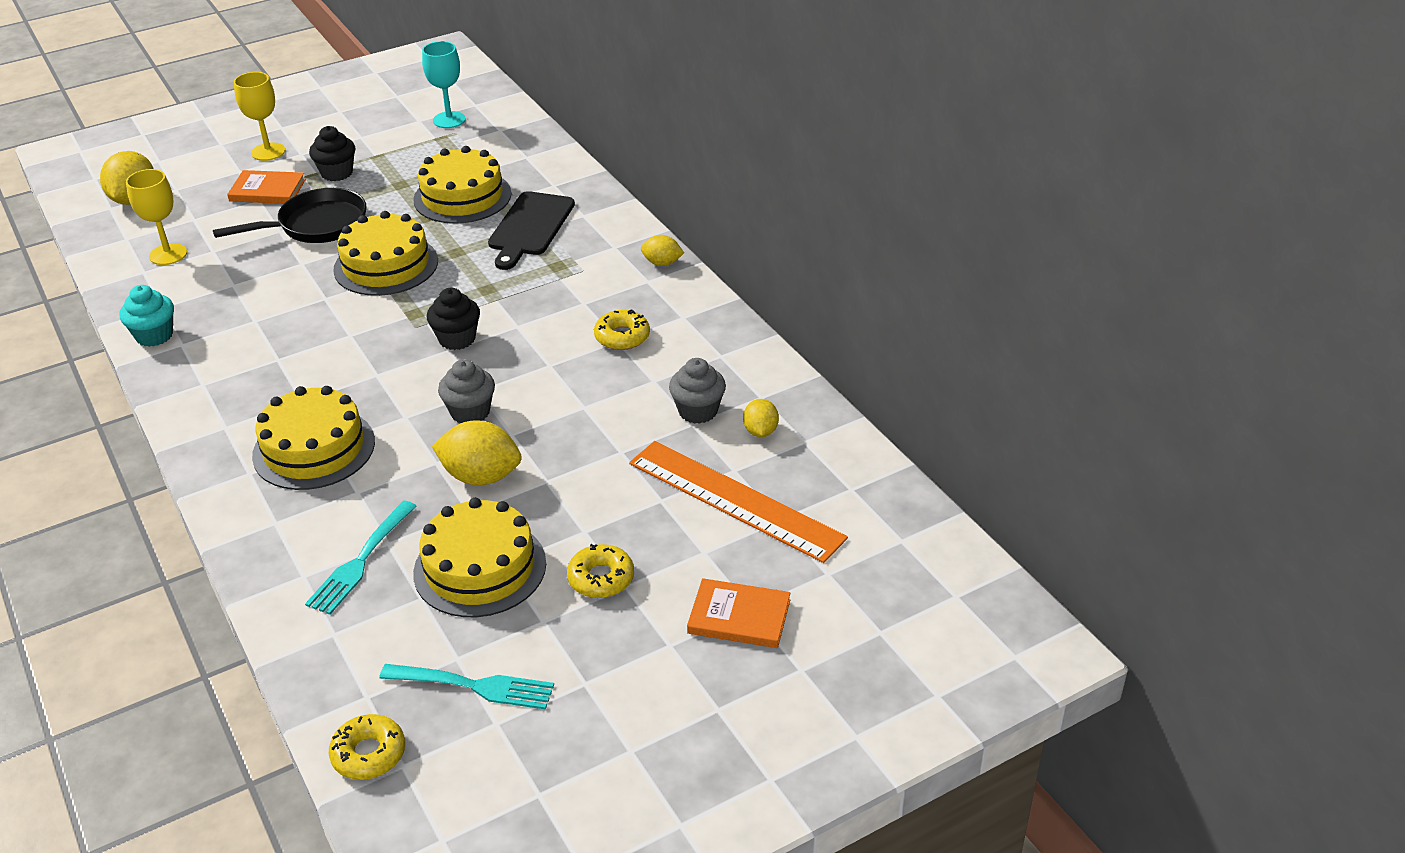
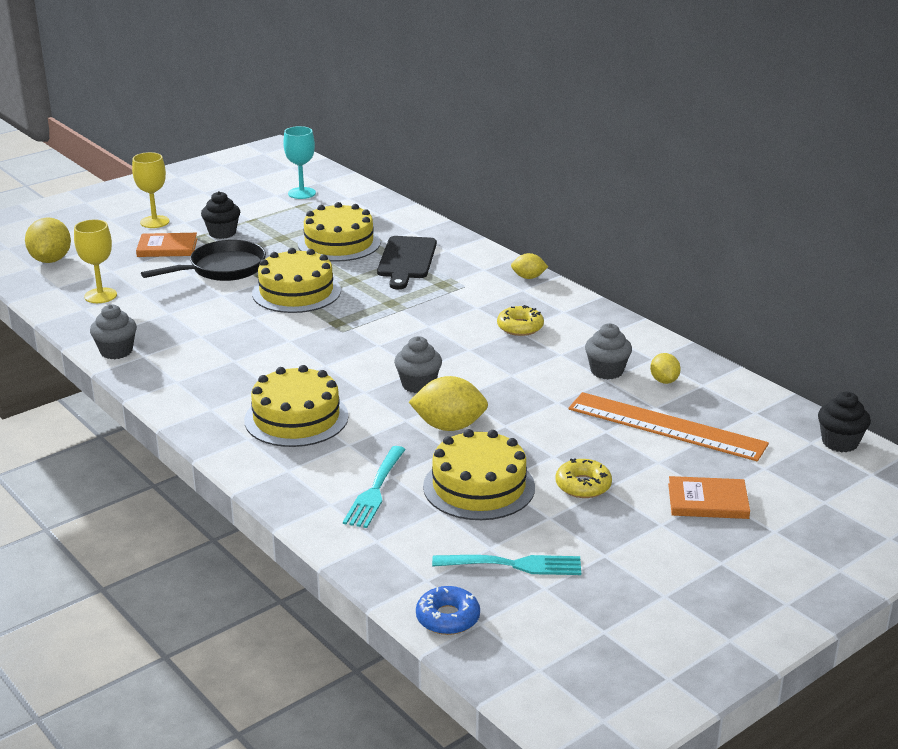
camera: 10 degrees left, 10 degrees down
(154, 336) = (116, 351): turquoise cupcake -> grey cupcake
(369, 754) = (447, 618): yellow donut -> blue donut
(457, 339) = (382, 337): black cupcake -> black cupcake (839, 442)

